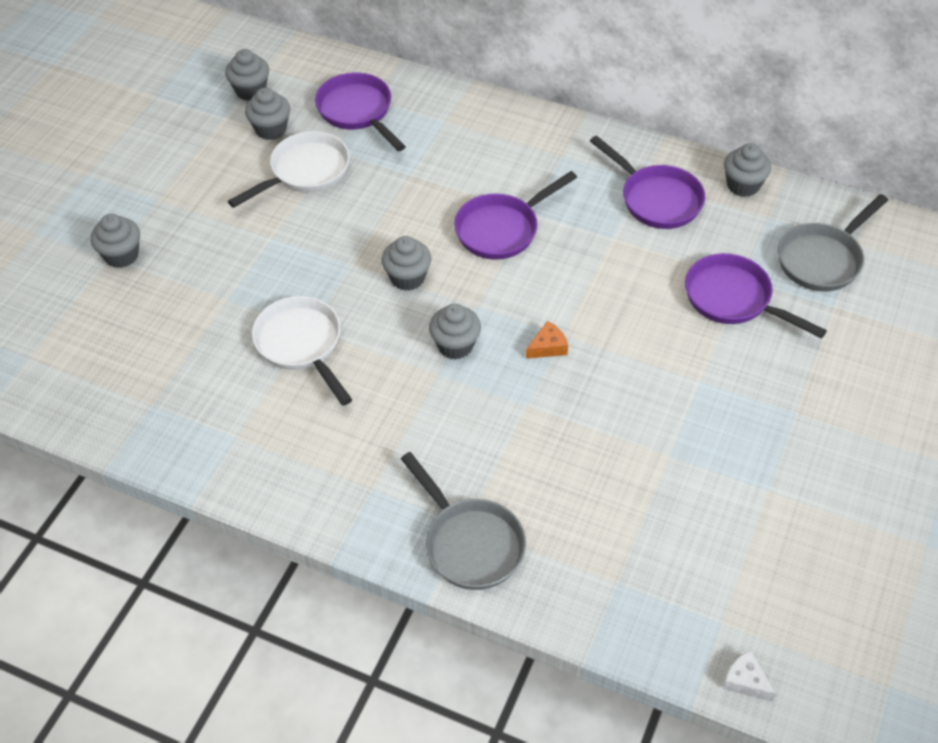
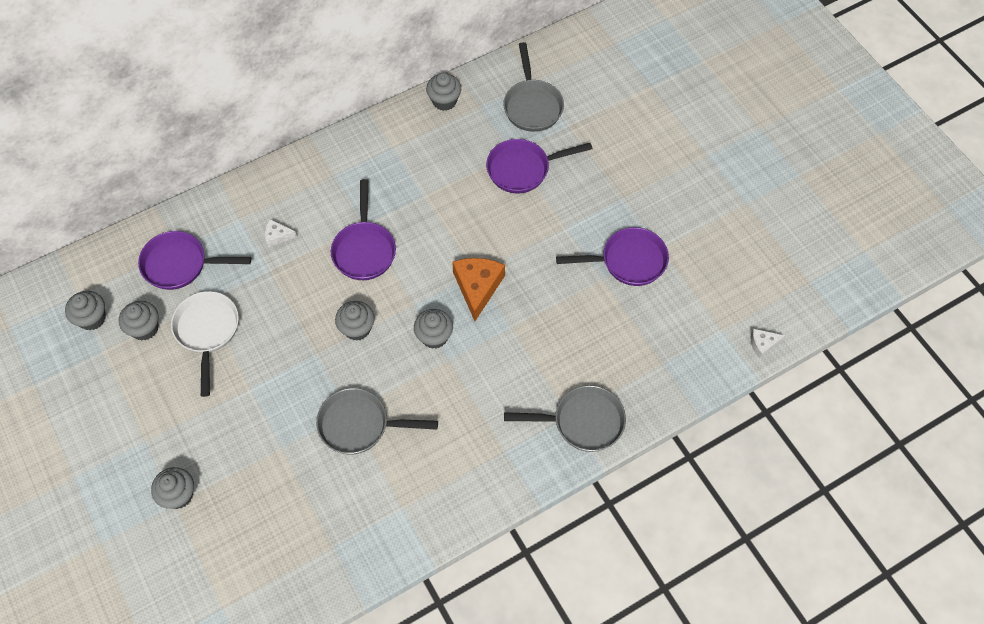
camera: 55 degrees left, 10 degrees up
(301, 345) = (359, 425): white pan -> grey pan
(453, 158) = (277, 236): none -> white cheese
(548, 347) = (477, 287): orange cheese -> orange cheese, size x1.93
(656, 199) = (415, 151): purple pan -> purple pan (628, 261)

